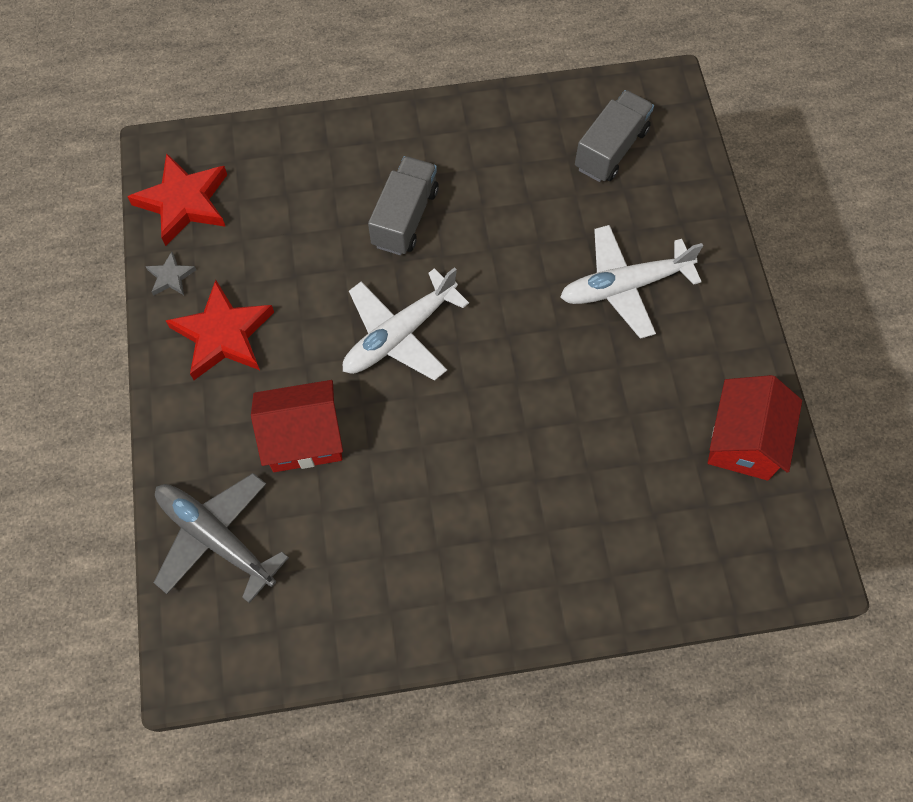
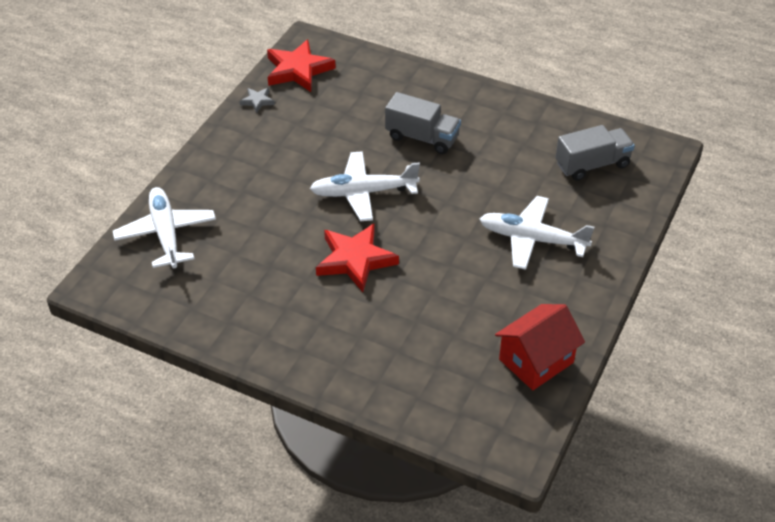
camera: 35 degrees right, 20 degrees down
(217, 538) = (166, 234): grey plane -> white plane
(223, 335) = (260, 142): red star -> red star (355, 260)
(304, 438) = (259, 213): red house -> none
(405, 218) = (422, 137): grey truck -> grey truck turned 60 degrees clockwise

